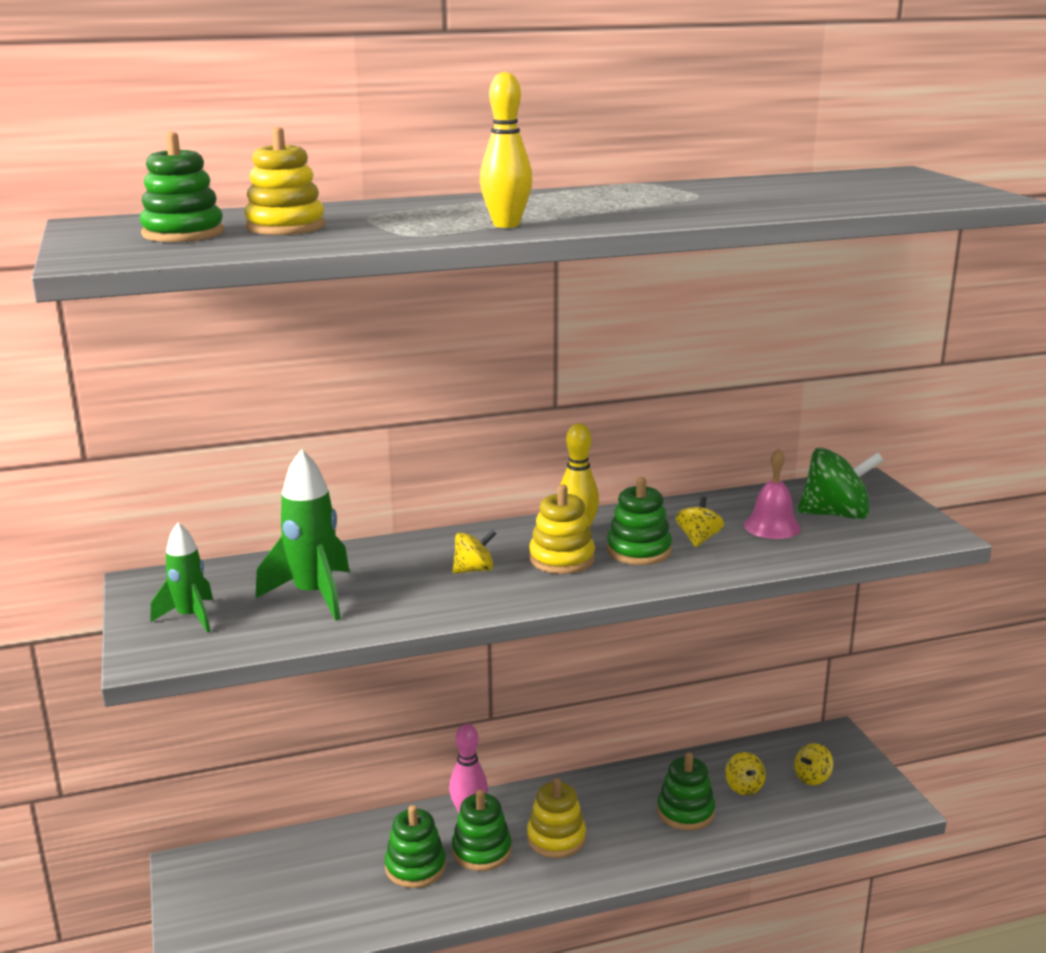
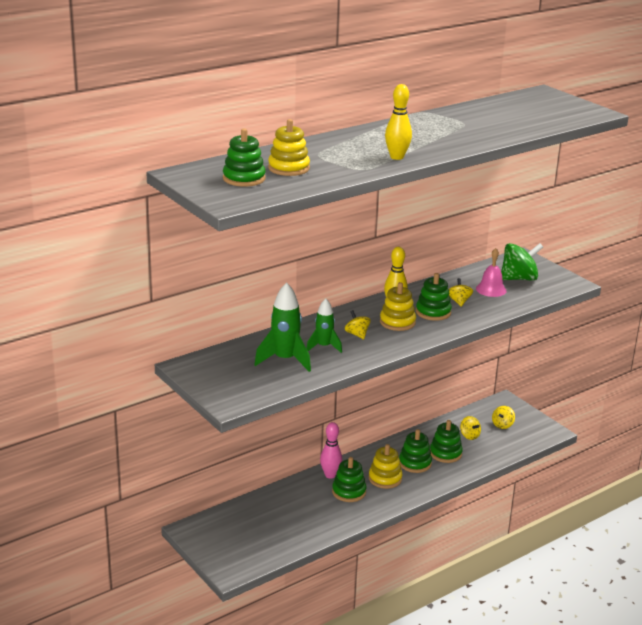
camera: 20 degrees left, 5 degrees up
(190, 617) = (230, 381): green rocket -> green rocket (324, 347)
(415, 867) = (318, 506): green stacking toy -> green stacking toy (415, 463)
(474, 570) = (357, 334): yellow spinning top -> yellow spinning top turned 75 degrees counterclockwise

